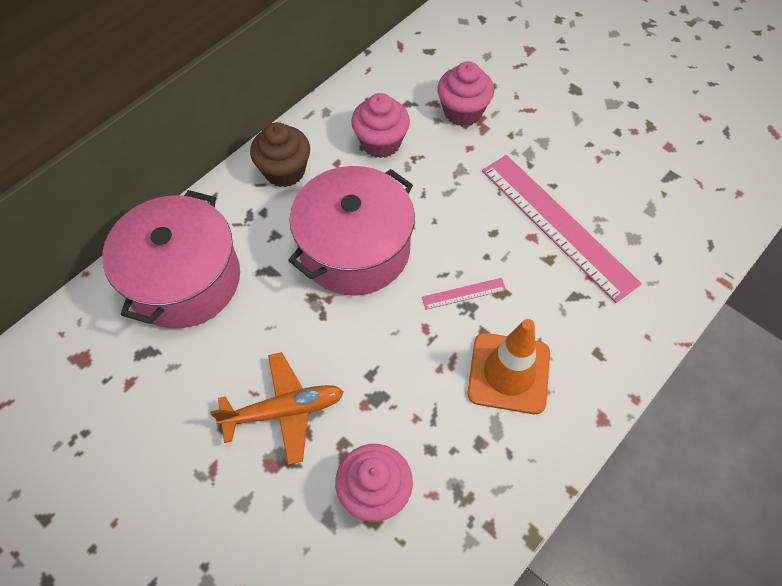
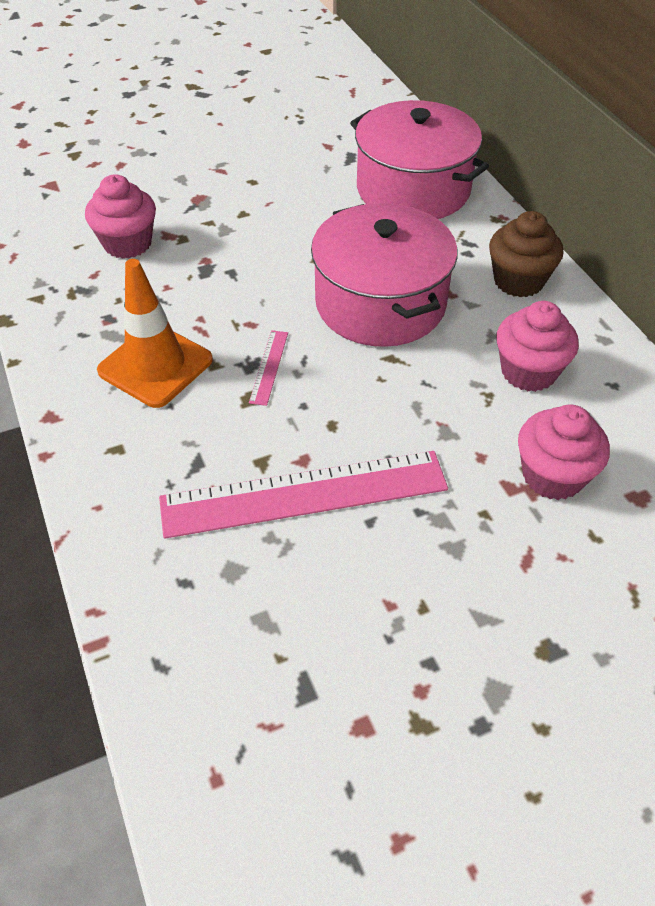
camera: 115 degrees right, 10 degrees down
(284, 411) = (238, 214): orange plane -> none

